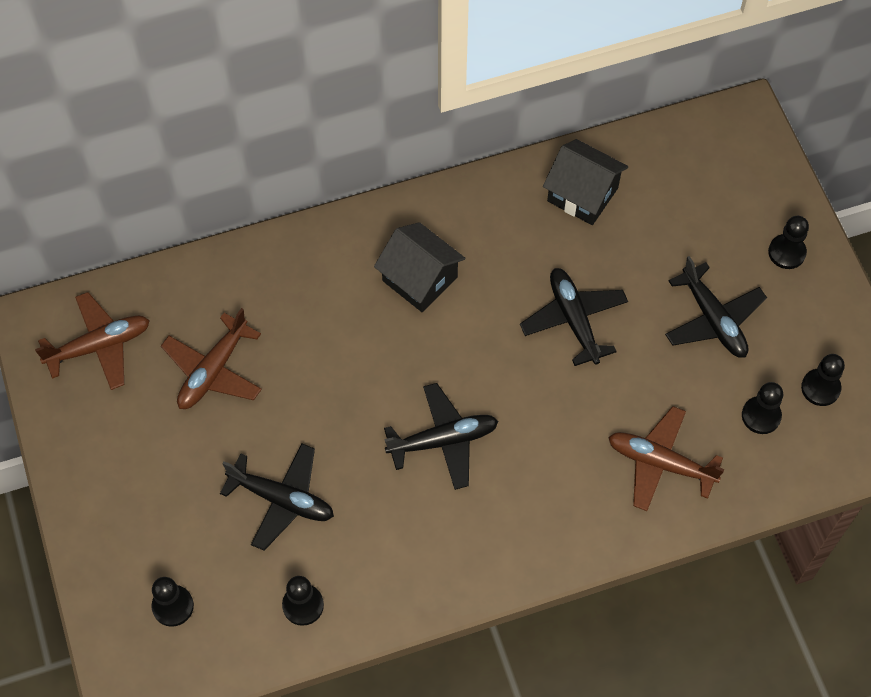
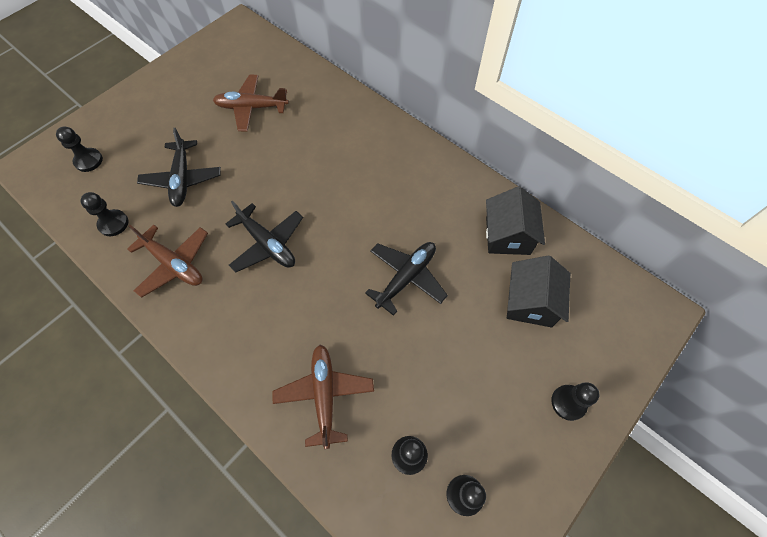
camera: 60 degrees right, 0 degrees up
(99, 346) = (239, 55): brown plane -> brown plane (174, 264)
(420, 279) = (377, 175): black house -> black house (530, 302)
(713, 319) = (470, 374): black plane -> none

